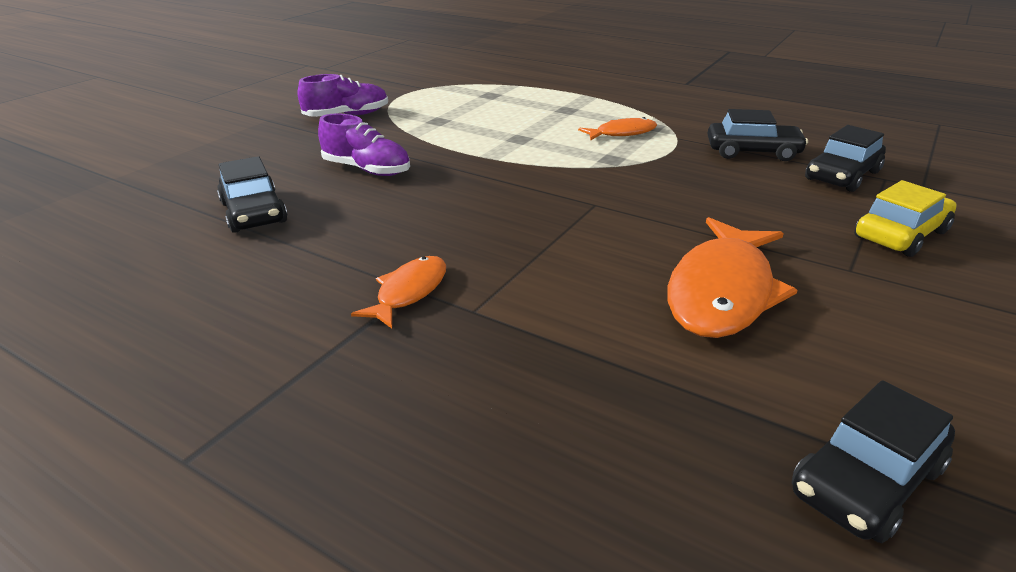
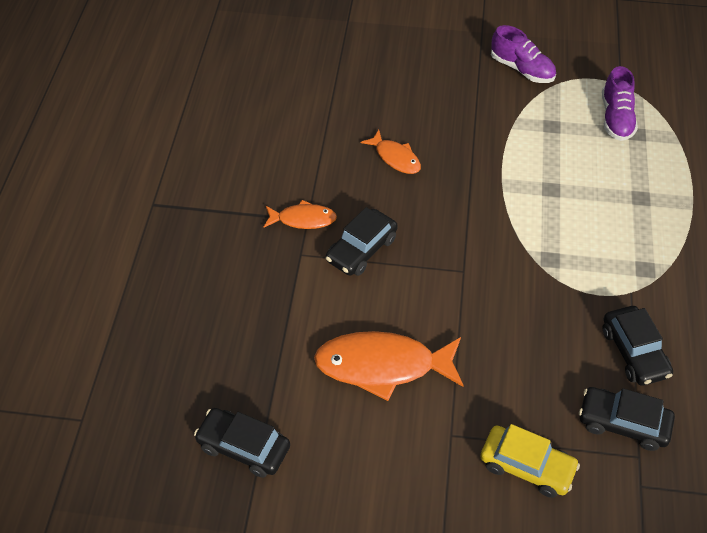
camera: 65 degrees right, 20 degrees up
(254, 212) = (346, 108): black car -> black car (361, 250)
(367, 170) = (436, 128): purple shoe -> purple shoe (616, 118)
(622, 133) = (612, 251): orange fish -> orange fish (395, 158)

